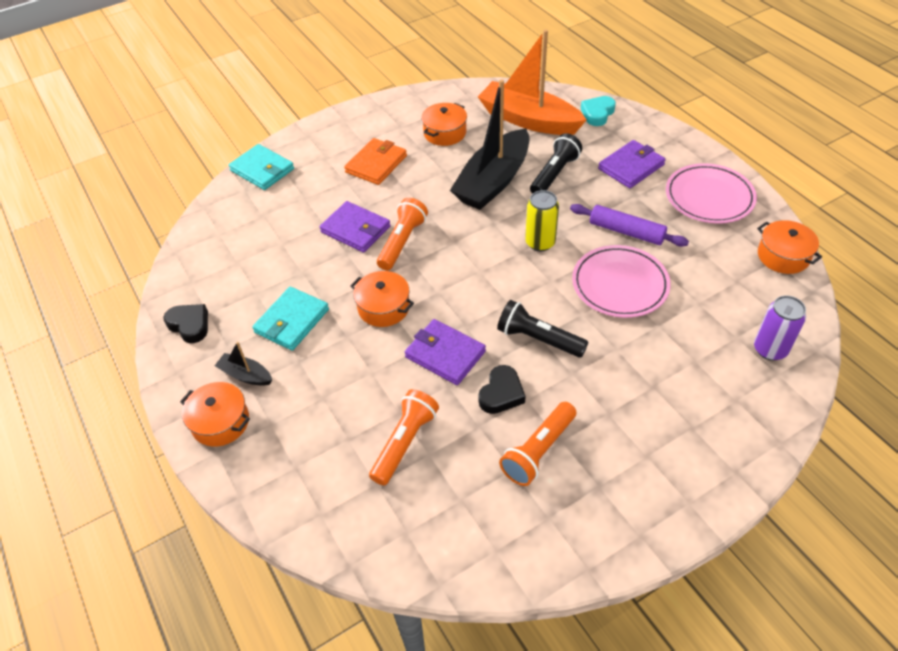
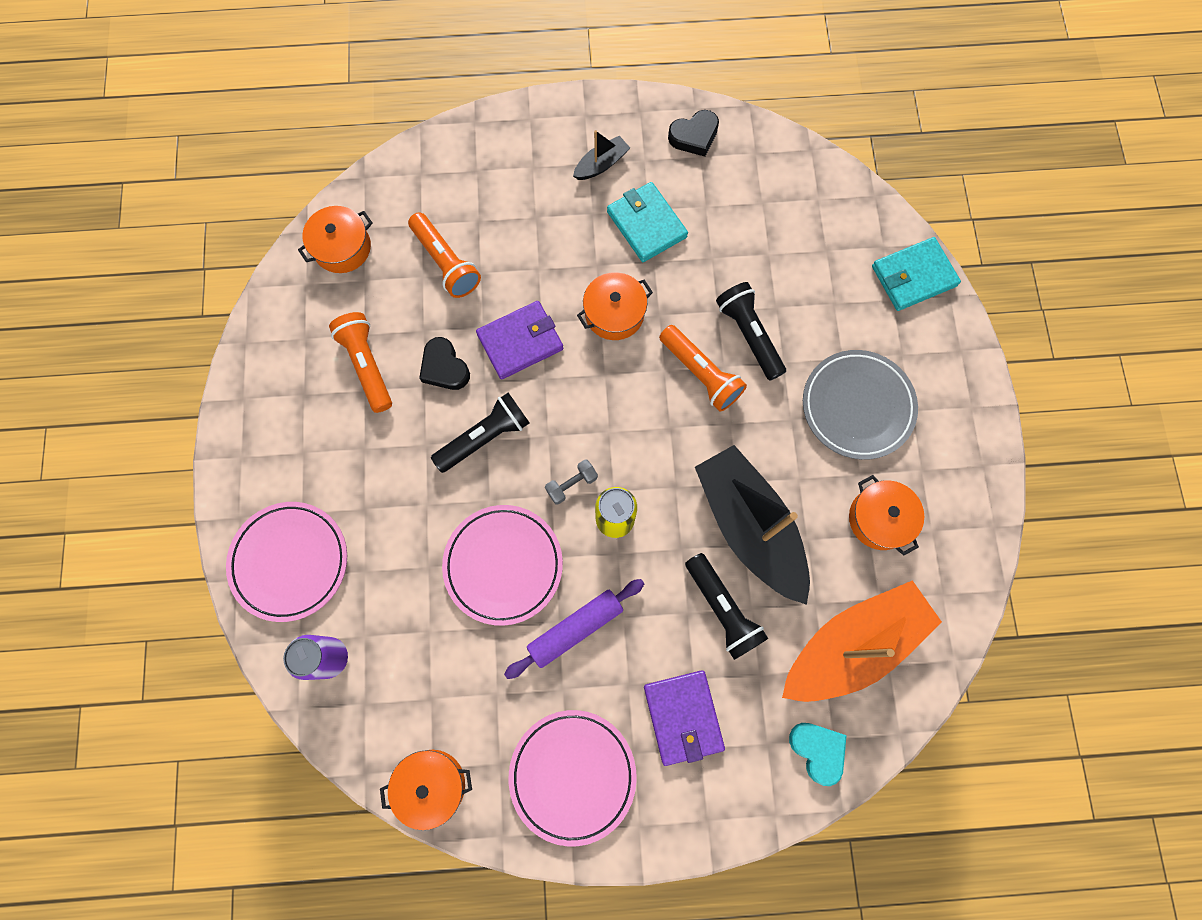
camera: 115 degrees right, 25 degrees up
(220, 422) = (559, 130): orange pot -> orange pot (342, 247)
(355, 229) = (749, 335): purple wallet -> black flashlight
(376, 164) = (857, 406): orange wallet -> grey plate
(534, 274) = (571, 484): none -> grey dumbbell
(733, 413) = (290, 562): none -> pink plate

